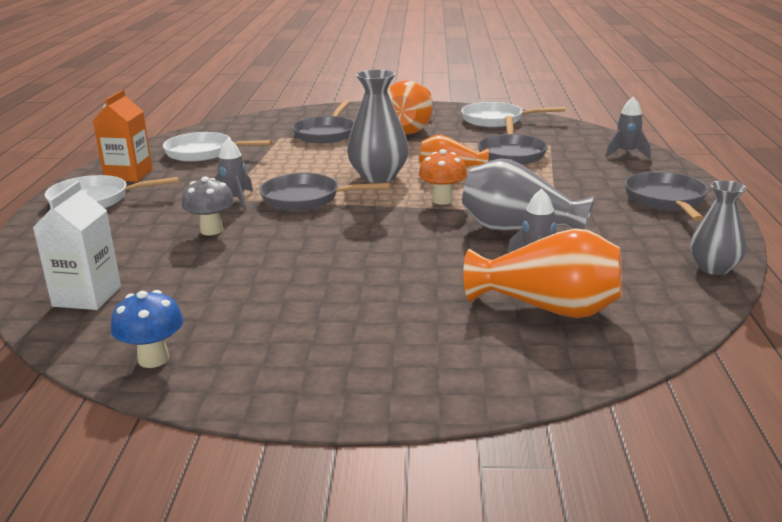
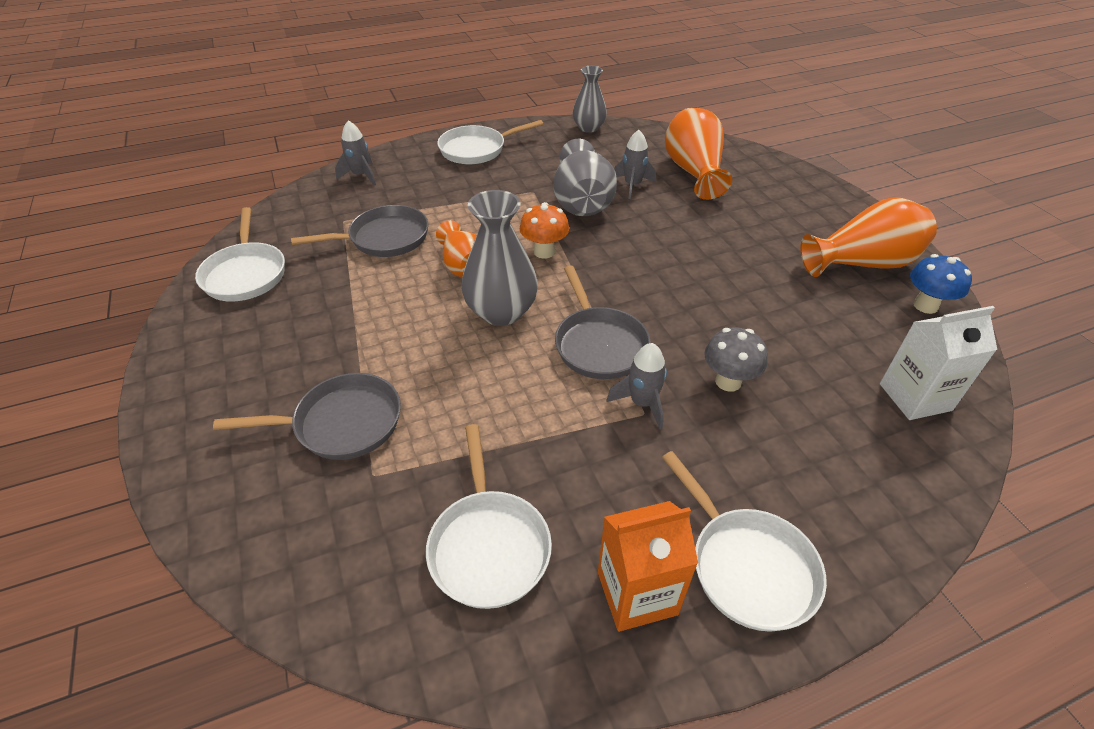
camera: 115 degrees left, 20 degrees up
(409, 128) = (297, 341): orange vase -> orange vase (862, 263)
(666, 200) = (477, 149): grey pan -> white pan

